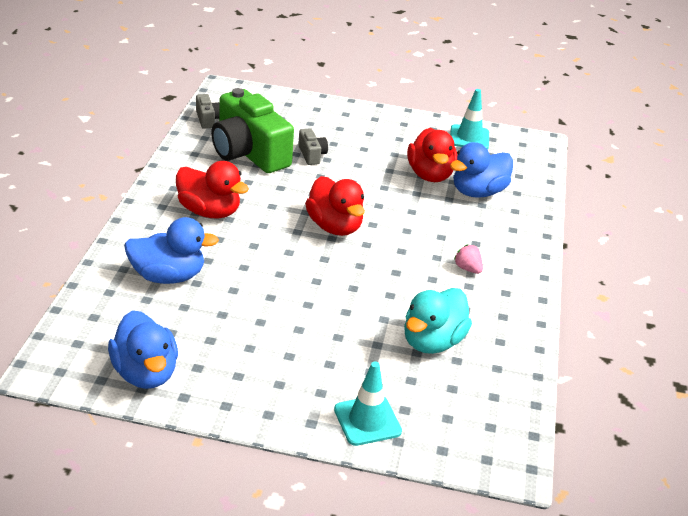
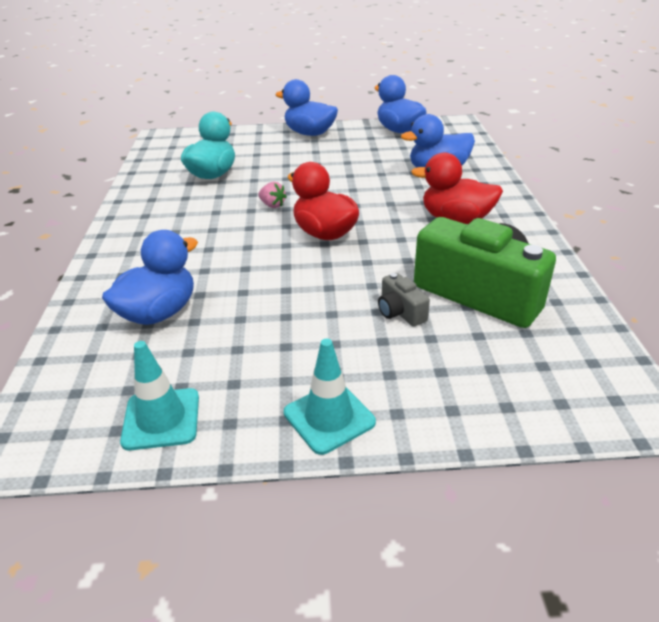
camera: 170 degrees right, 0 degrees up
(208, 119) = (587, 332): grey camera -> none
(278, 404) = (309, 133): none -> blue duck
(367, 420) = (252, 136): turquoise traffic cone -> turquoise traffic cone (329, 417)
(430, 175) = (227, 323): red duck -> none
(467, 268) = (180, 226): pink strawberry -> pink strawberry (272, 205)

